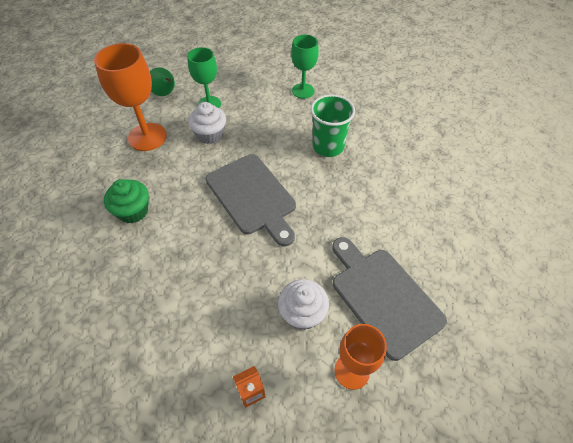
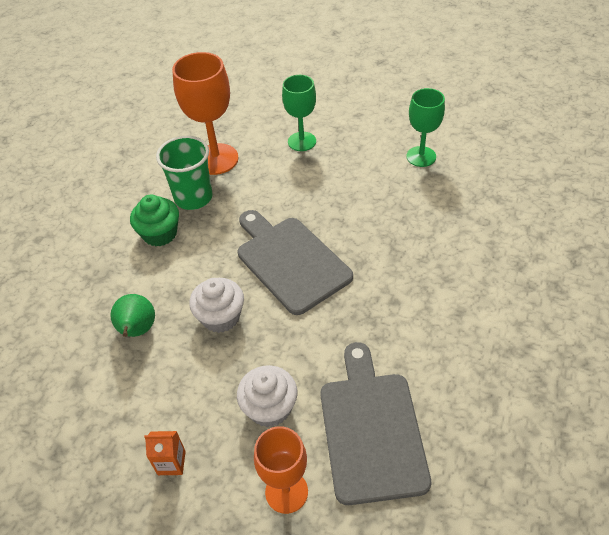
camera: 30 degrees right, 5 degrees down
(165, 94) = (260, 116): green pear -> green pear (137, 330)
(210, 134) = (283, 176): white cupcake -> white cupcake (220, 317)
(253, 196) = (290, 261): grey cutting board -> grey cutting board turned 150 degrees clockwise
(328, 146) = (411, 233): green cup -> green cup (193, 197)

